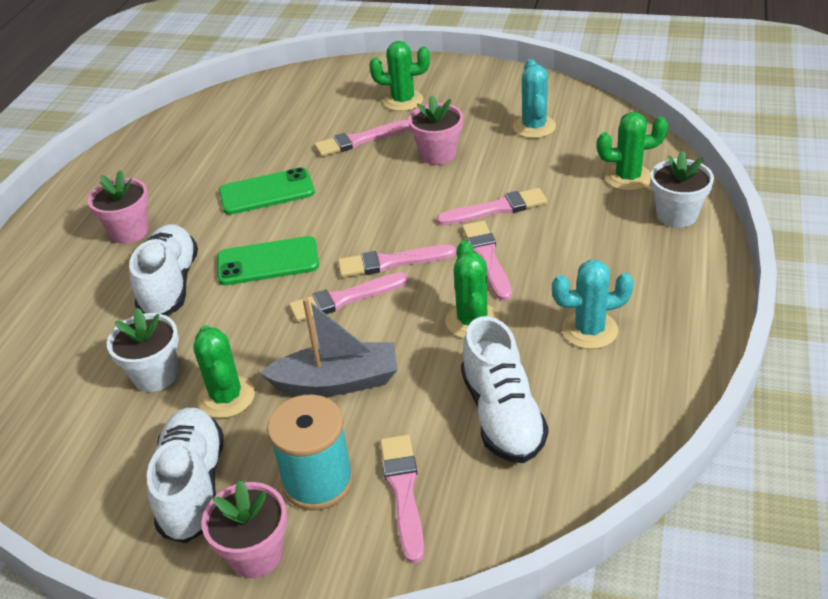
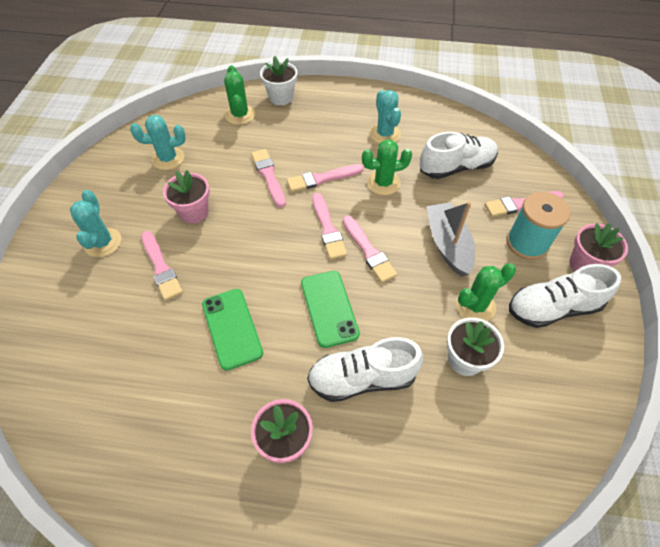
camera: 100 degrees left, 15 degrees up
(403, 101) = (103, 242): green cactus -> turquoise cactus

